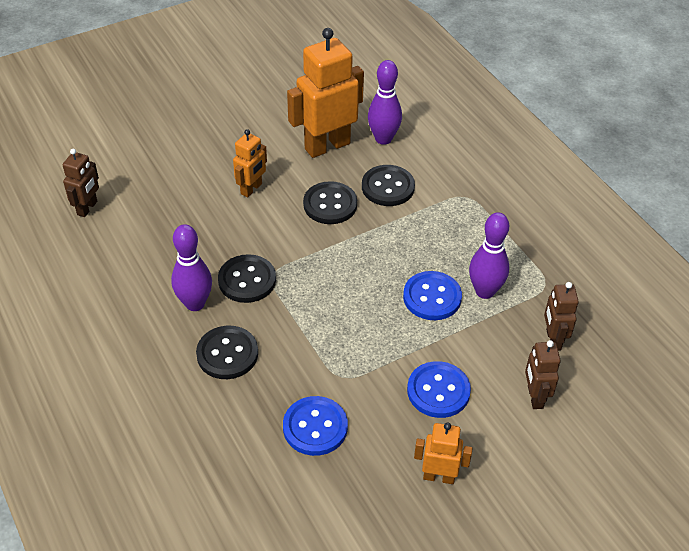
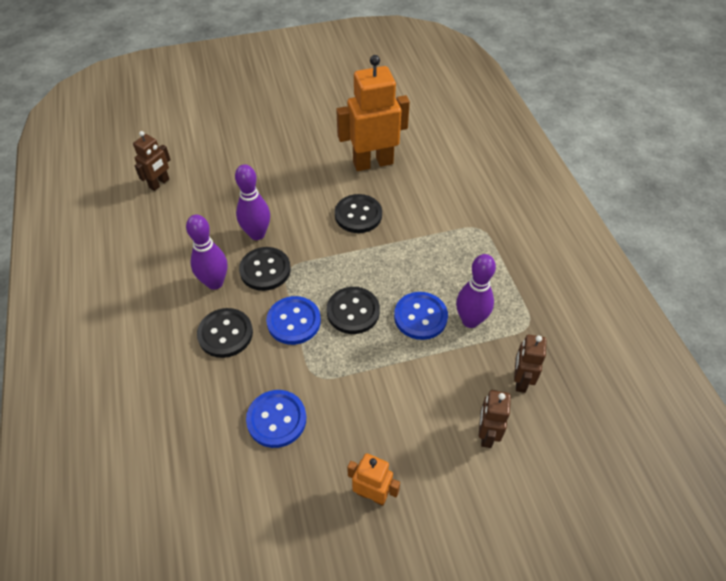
camera: 15 degrees right, 5 degrees up
(251, 189) = (297, 190): orange robot -> none
(383, 139) = (423, 164): purple bowling pin -> purple bowling pin (257, 234)
(388, 187) = (413, 208): black button -> black button (353, 311)
(438, 391) = (398, 408): blue button -> blue button (294, 321)

